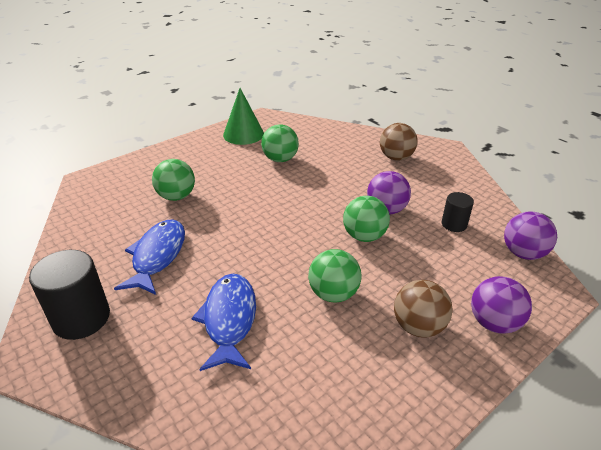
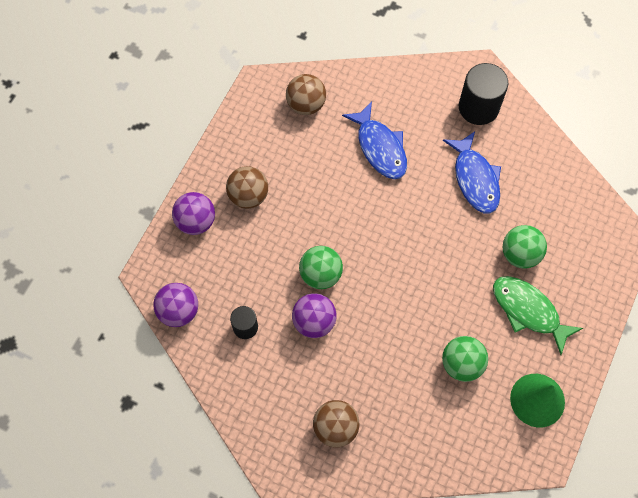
camera: 155 degrees right, 30 degrees up
(205, 168) = (528, 311): none -> green fish
(290, 413) = (306, 105): none -> brown ball
(333, 294) = (319, 200): green ball -> none

